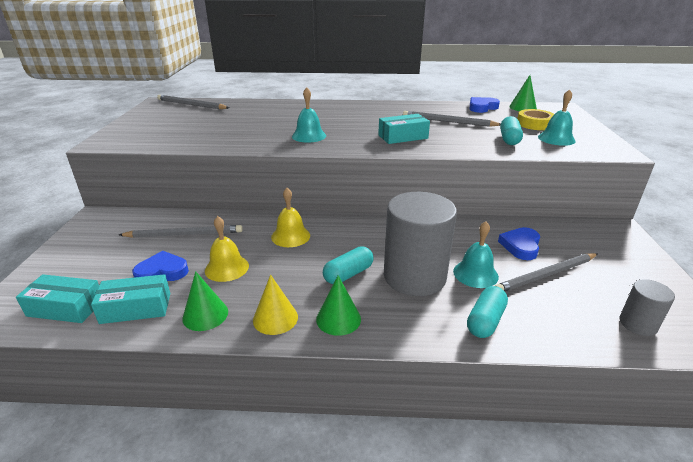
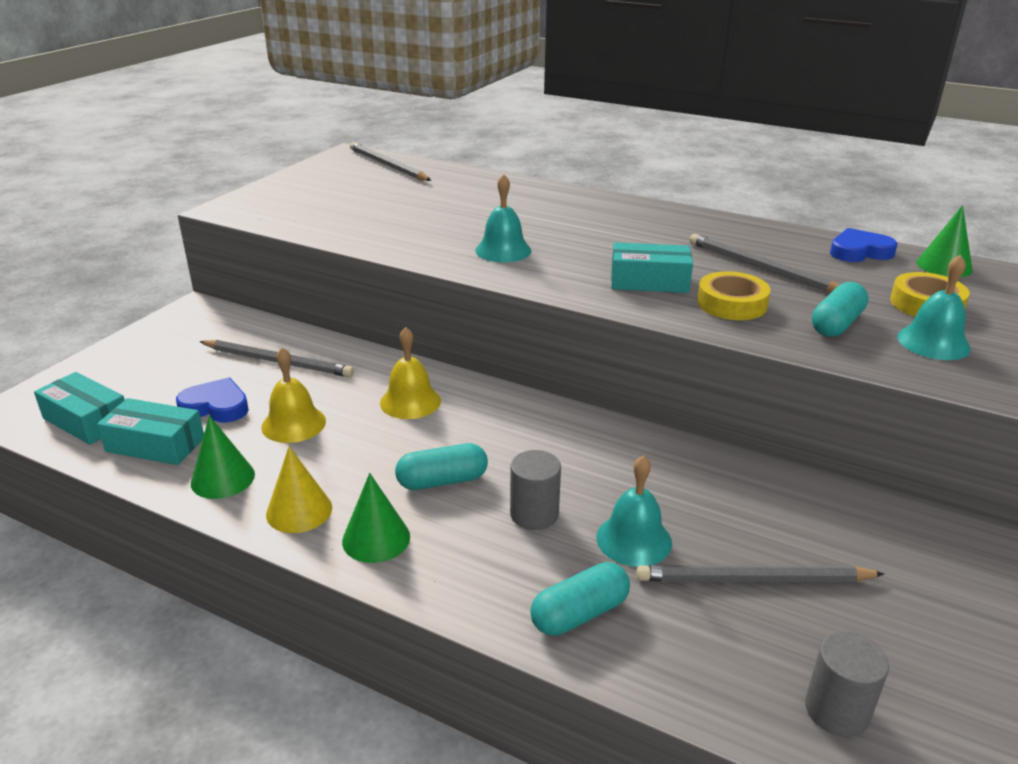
camera: 25 degrees right, 0 degrees up
(414, 276) = (534, 514): grey cylinder -> grey cylinder, size x0.48
(453, 139) = (731, 304): none -> yellow tape
(520, 246) = (757, 519): blue heart -> none

